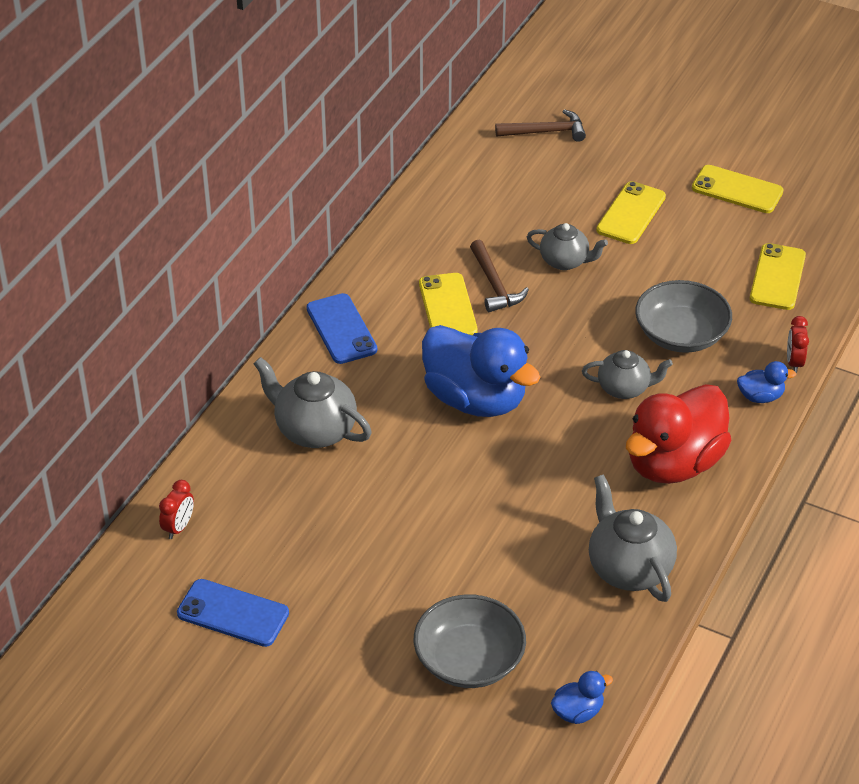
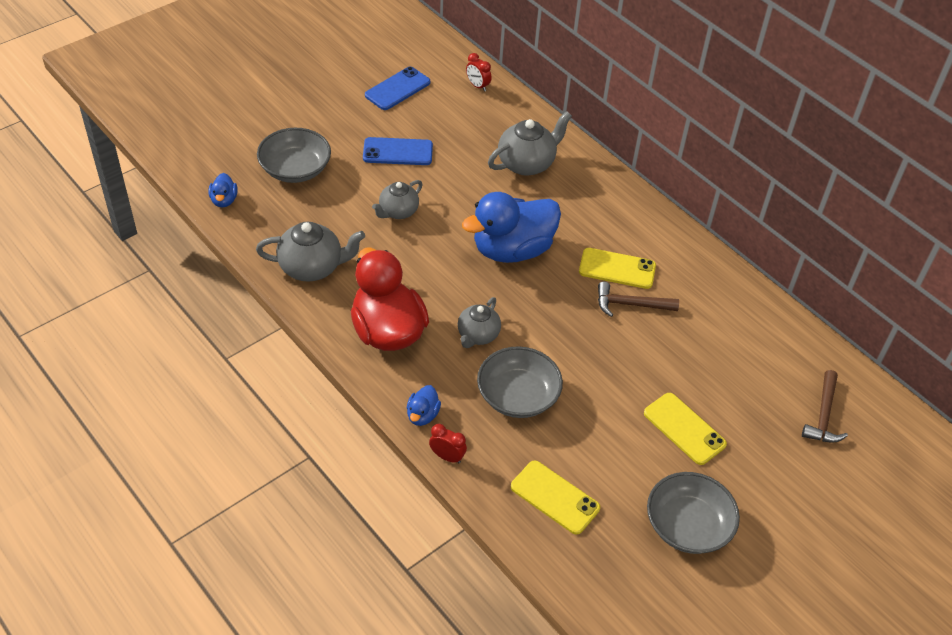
camera: 110 degrees right, 5 degrees up
(341, 329) = (620, 206): blue phone -> blue phone (397, 152)
(565, 261) = (640, 358): grey teapot -> grey teapot (398, 211)
(737, 190) = (688, 525): yellow phone -> grey bowl

